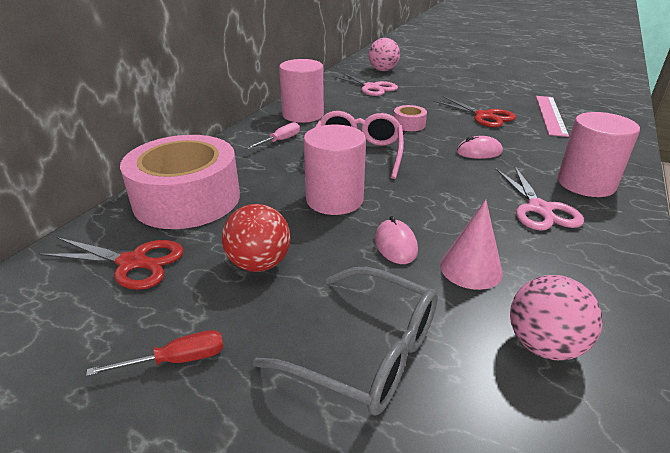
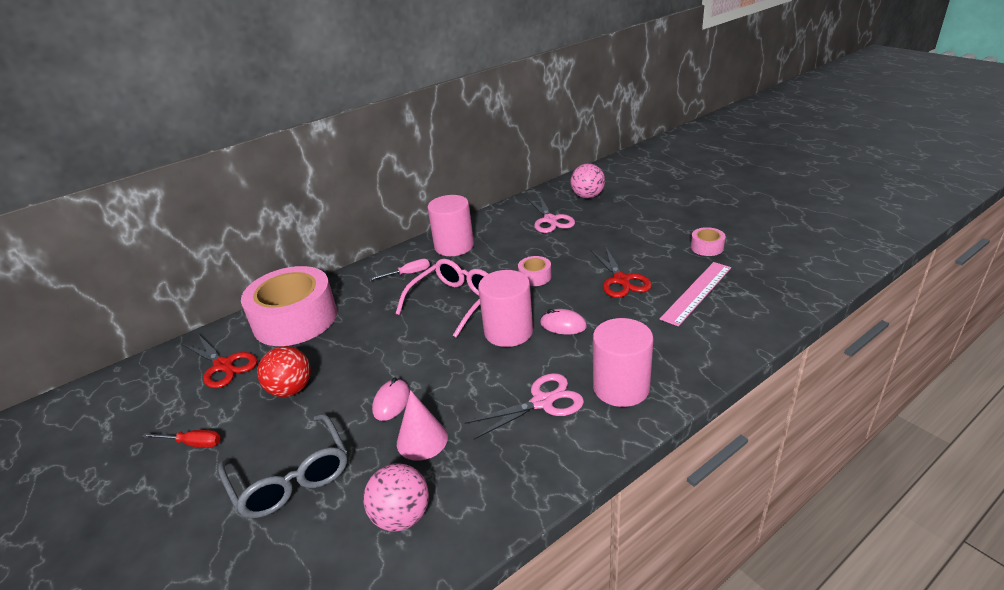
camera: 30 degrees right, 0 degrees up
(334, 200) = (390, 347): pink cylinder -> pink cylinder (508, 331)
(518, 89) = (707, 247): none -> pink tape
(539, 209) = (542, 402): pink scissors -> pink scissors turned 135 degrees counterclockwise

